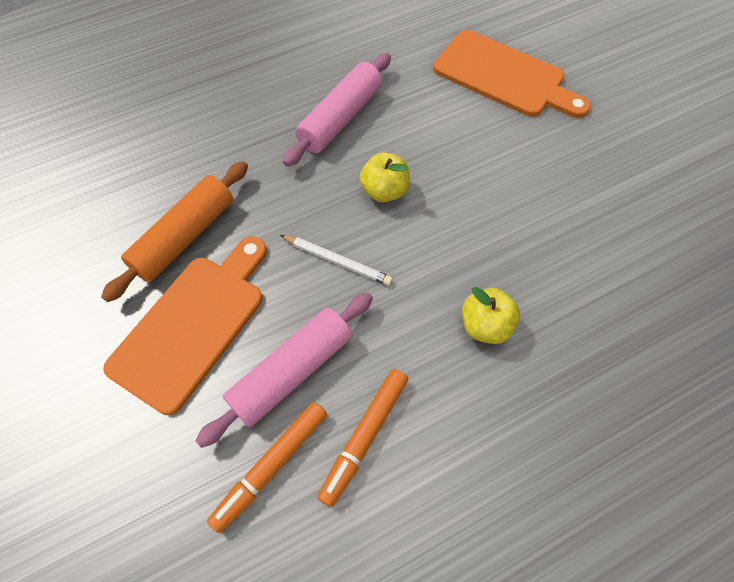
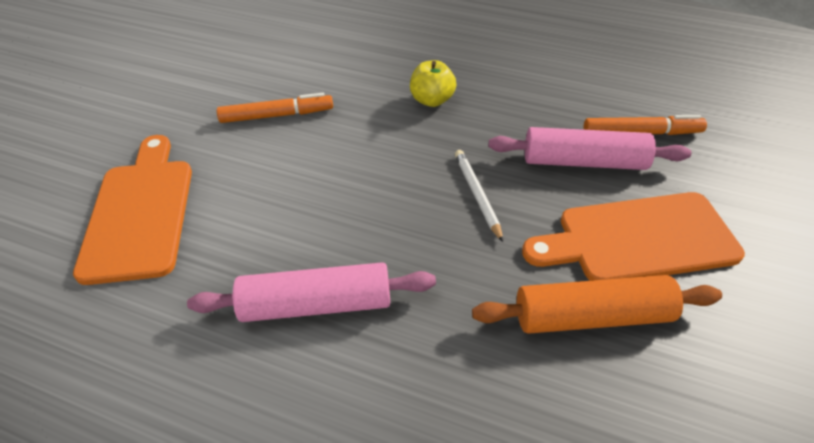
camera: 130 degrees left, 15 degrees down
(364, 437) = (568, 109): orange marker -> orange marker (277, 115)
(384, 191) = (376, 211): yellow apple -> none

